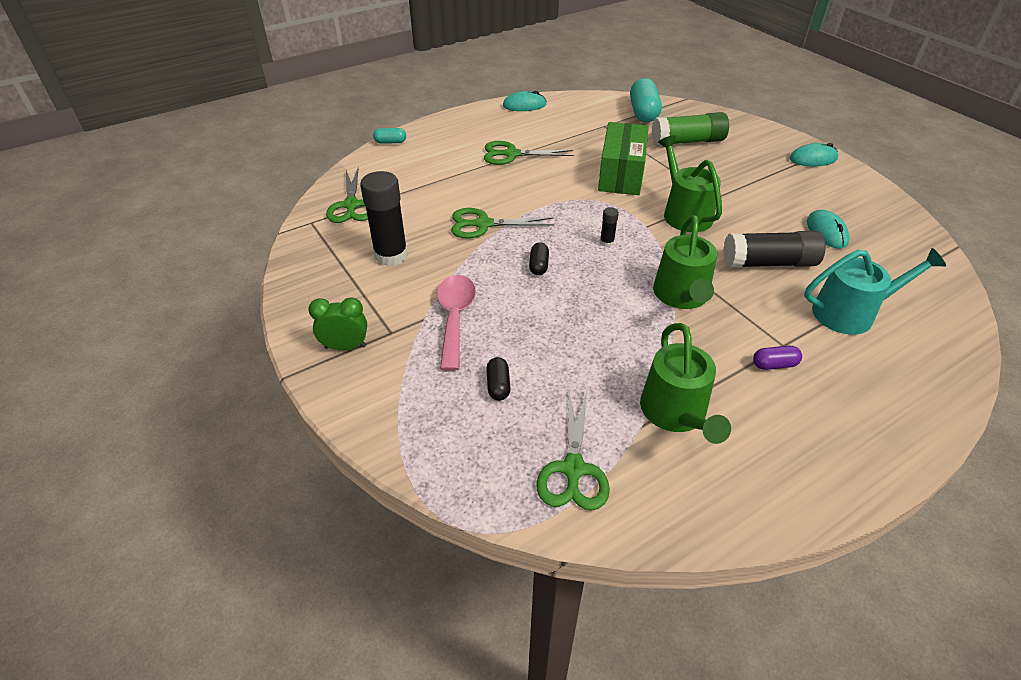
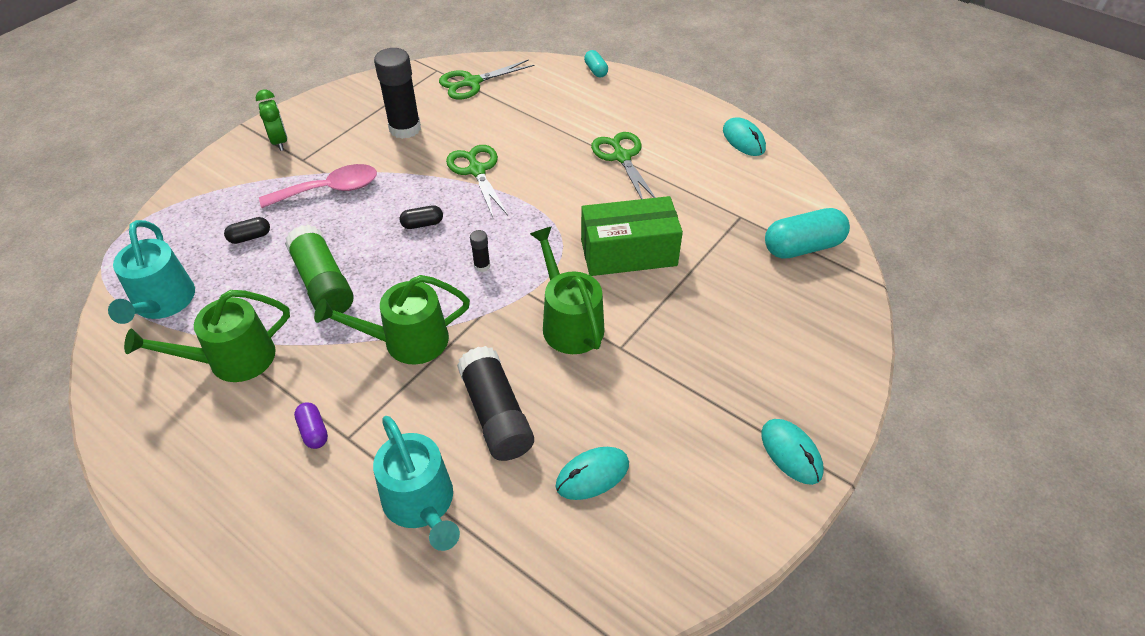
camera: 70 degrees right, 5 degrees up
(573, 469) = (162, 302): green scissors -> turquoise watering can
(684, 213) = (569, 323): green watering can -> green watering can turned 75 degrees counterclockwise
(687, 141) = (751, 303): green glue stick -> green glue stick (323, 283)

